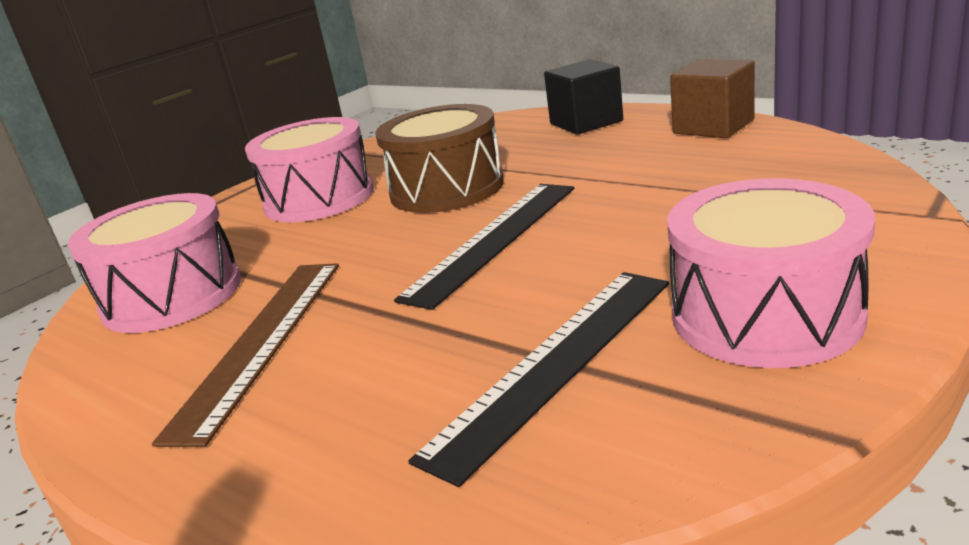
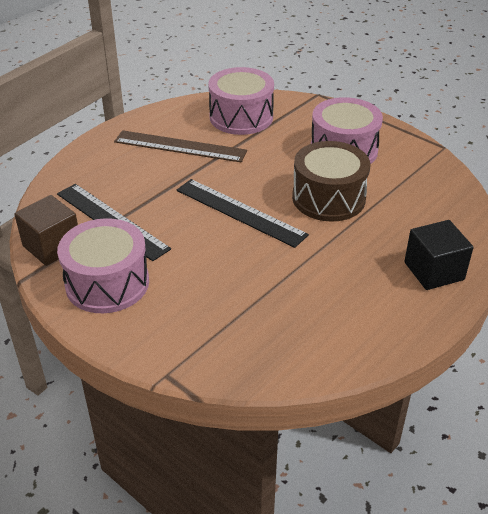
camera: 90 degrees right, 15 degrees up
(713, 127) = (381, 333): brown cube -> brown cube (52, 246)

